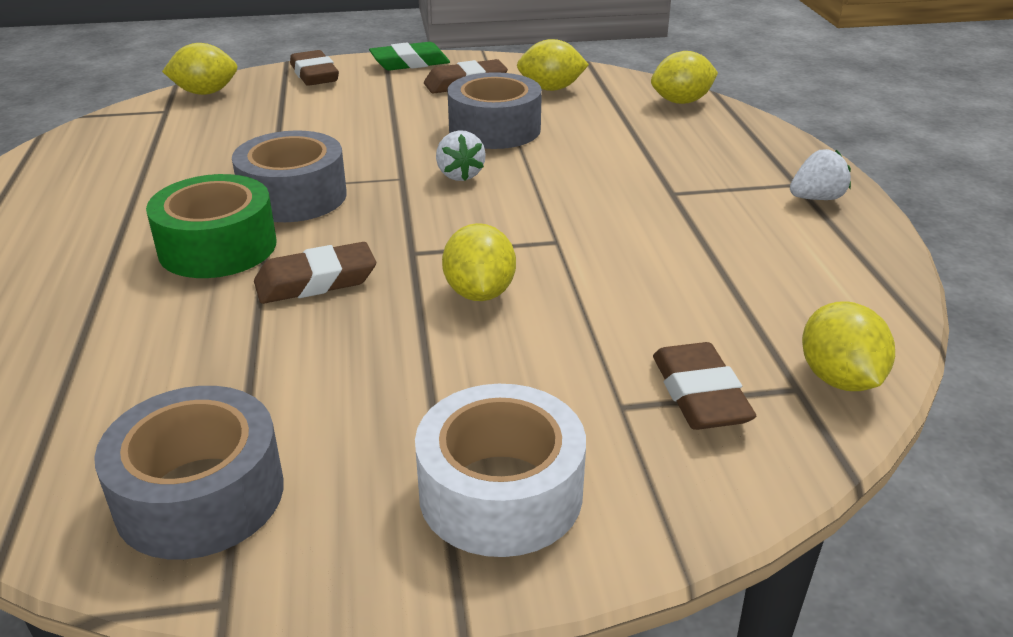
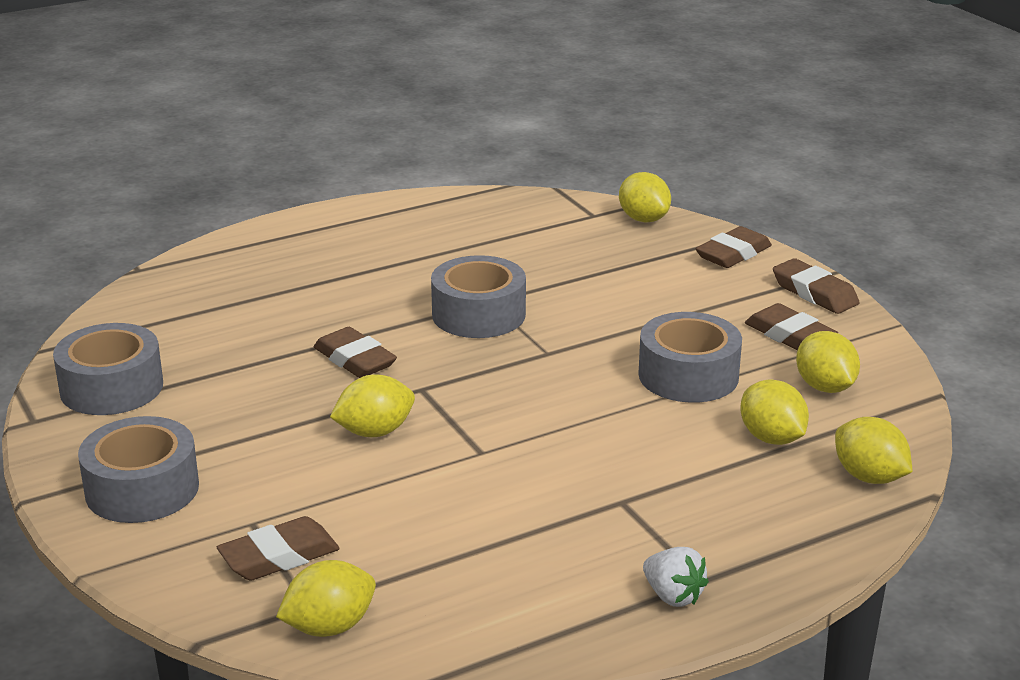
camera: 70 degrees right, 5 degrees down
(218, 247) = (381, 308): green tape -> none
(410, 63) = (814, 293): green eraser -> brown eraser
(459, 175) = (573, 379): white strawberry -> none
(500, 492) = (142, 489): white tape -> grey tape
(611, 120) = (771, 438): none -> yellow lemon

